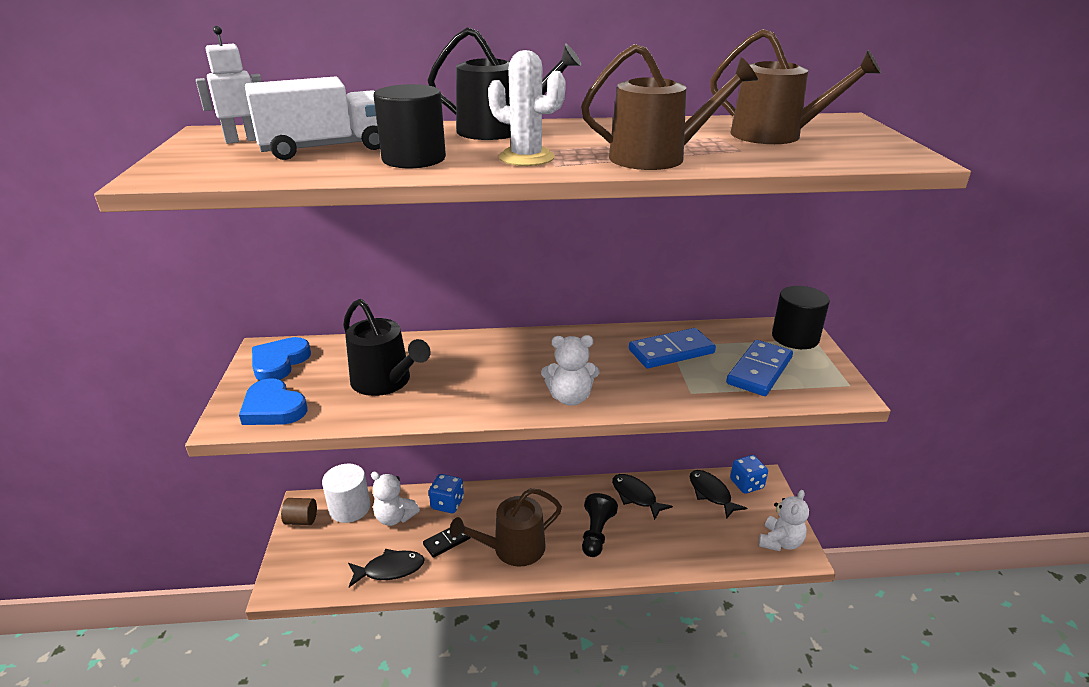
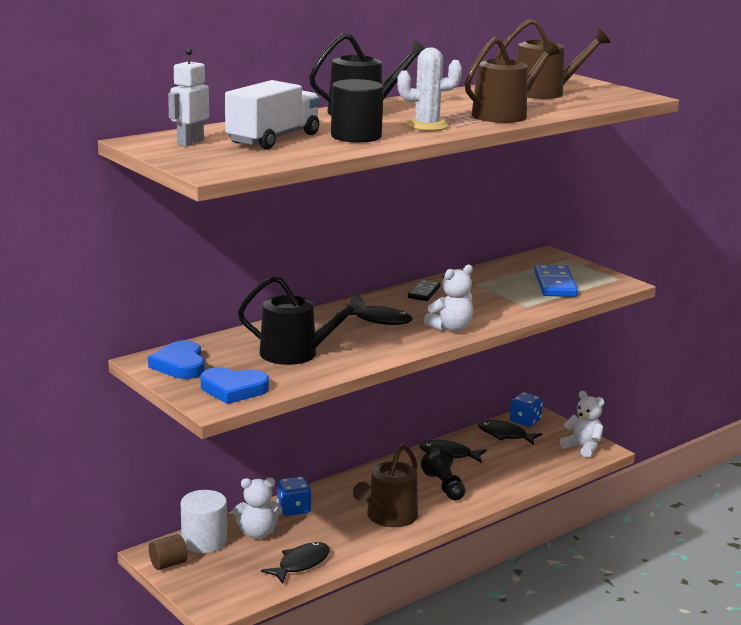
camera: 35 degrees left, 10 degrees down
(447, 541) = (326, 531): black domino -> black domino (423, 292)
(514, 363) = (378, 320): none -> black fish
(671, 351) = (482, 287): blue domino -> none
(780, 542) = (583, 448): white teddy bear -> white teddy bear turned 45 degrees counterclockwise
(795, 337) = (554, 260): black cylinder -> none

